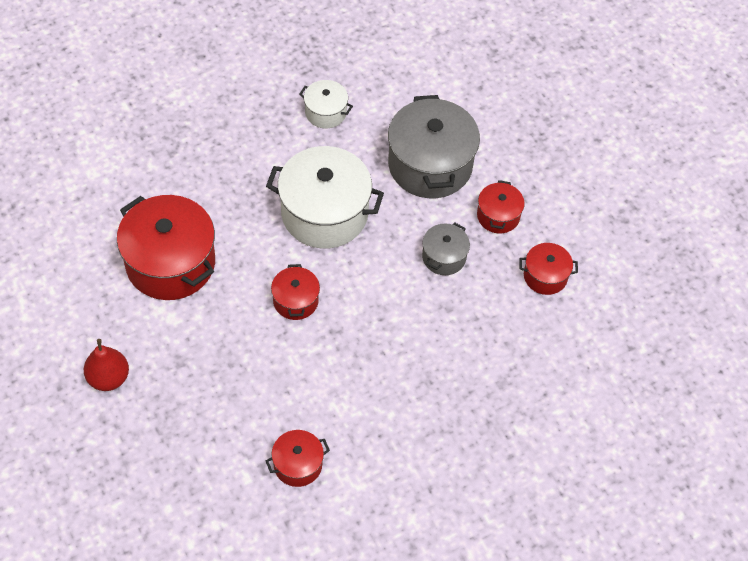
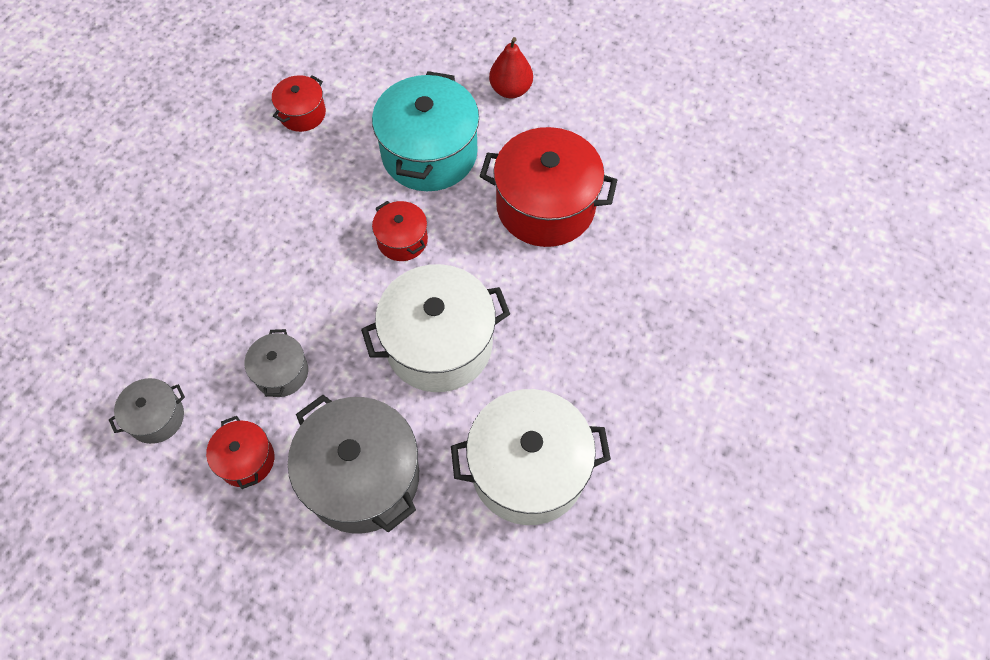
camera: 150 degrees right, 5 degrees up
(221, 360) = (429, 153): none -> turquoise pot
(325, 112) = (528, 469): white pot -> white pot, size x1.99
(545, 276) = (156, 417): red pot -> grey pot

